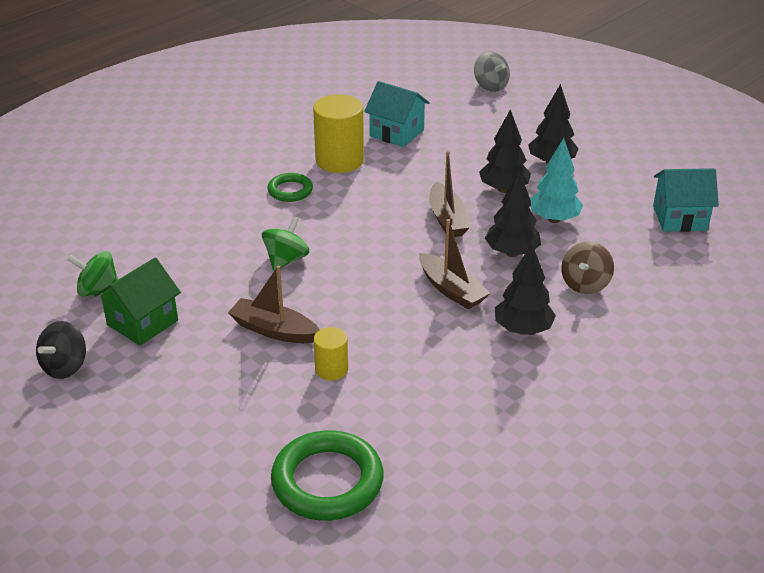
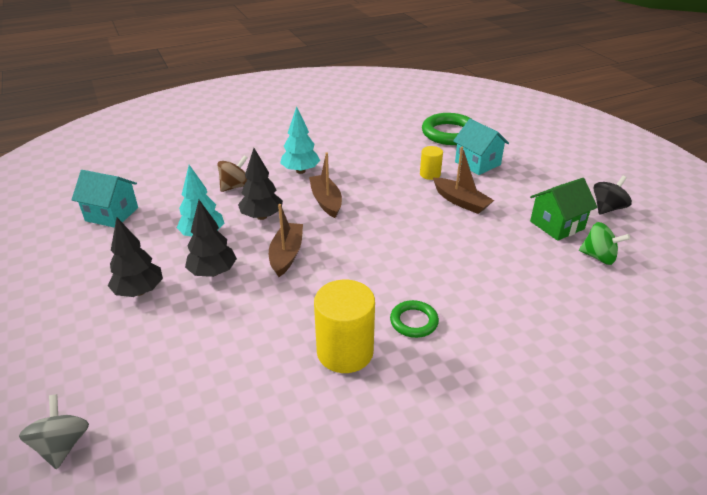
camera: 160 degrees left, 0 degrees up
(286, 260) = (438, 249): green spinning top -> none
(396, 133) = (255, 380): turquoise house -> turquoise house (477, 163)
(523, 329) = (300, 171): black tree -> turquoise tree

